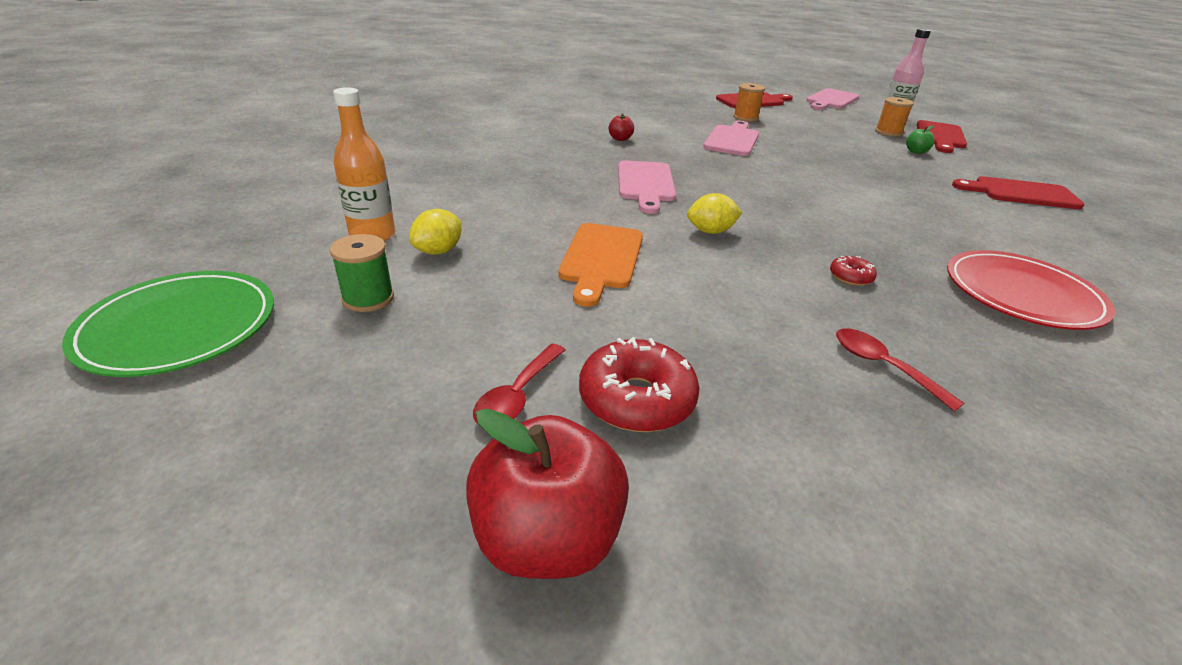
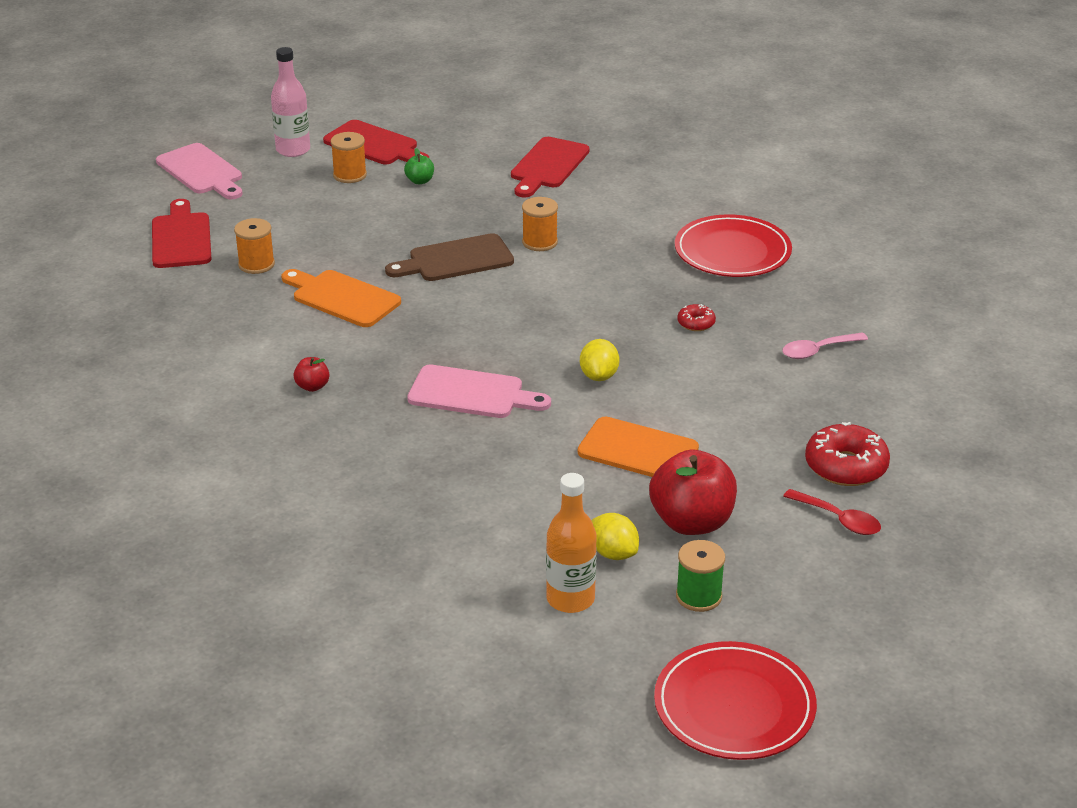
camera: 75 degrees left, 0 degrees up
(179, 327) = (734, 706): green plate -> red plate
(547, 538) = (960, 518): red apple -> red apple (691, 522)
(732, 140) = (342, 298): pink cutting board -> orange cutting board
(824, 168) = (455, 260): none -> brown cutting board
(882, 366) = (817, 351): red spoon -> pink spoon
(893, 196) = (539, 242): none -> orange spool

